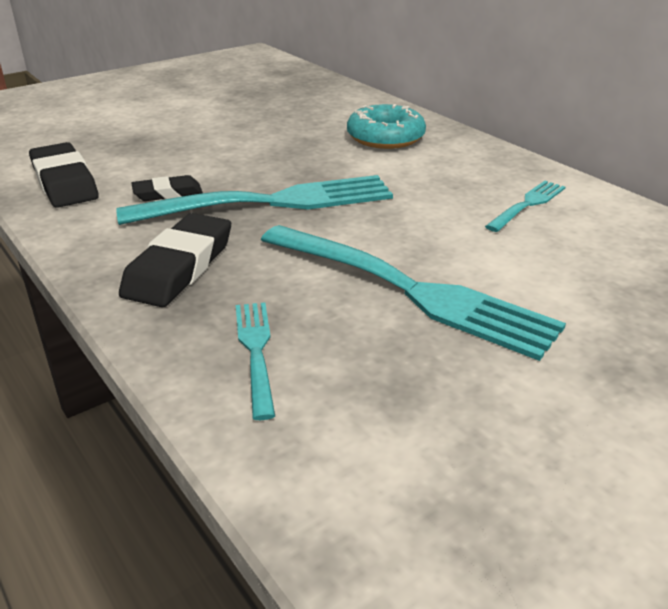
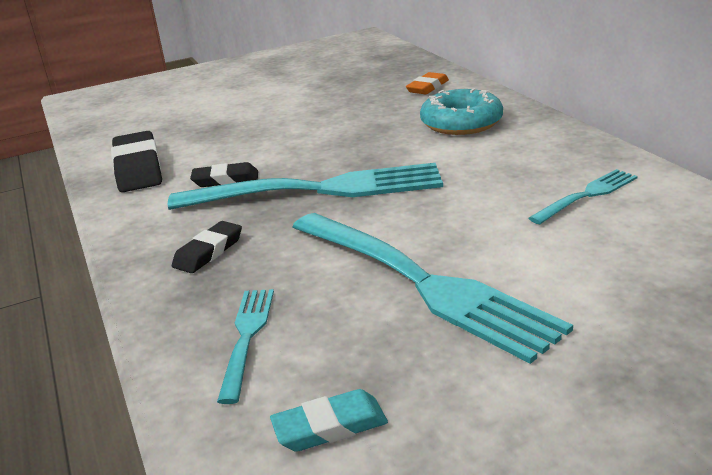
camera: 15 degrees right, 5 degrees down
(179, 267) = (208, 252): black eraser -> black eraser, size x0.58
(339, 103) = (427, 87): none -> orange eraser
(376, 434) = (330, 427): none -> turquoise eraser

